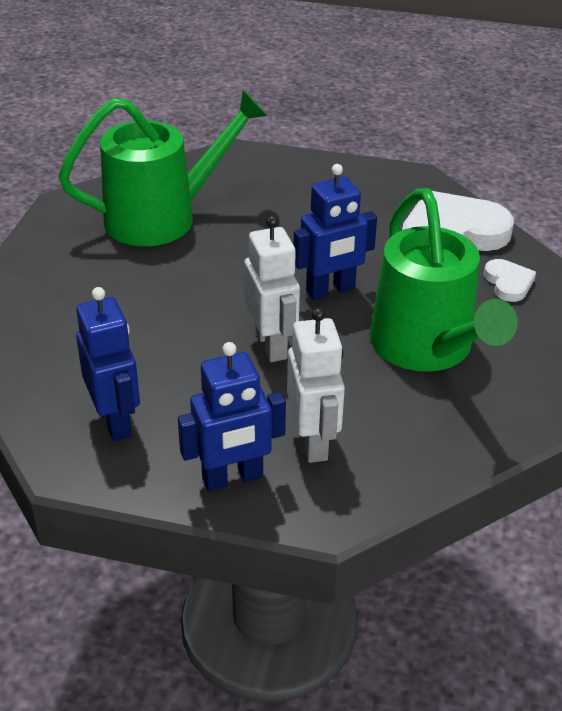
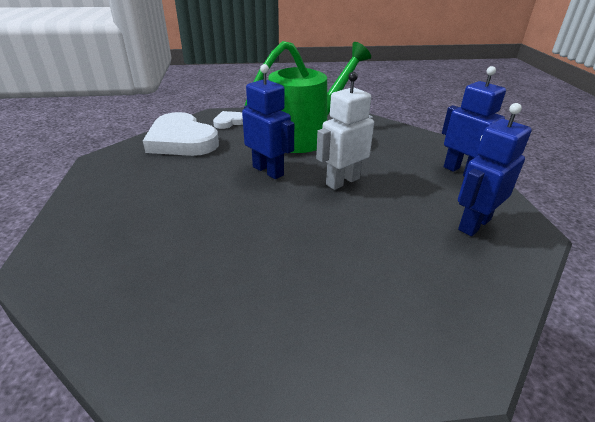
camera: 110 degrees left, 5 degrees down
(163, 217) = (192, 283): green watering can -> none
(313, 442) = (408, 155): white robot -> none

